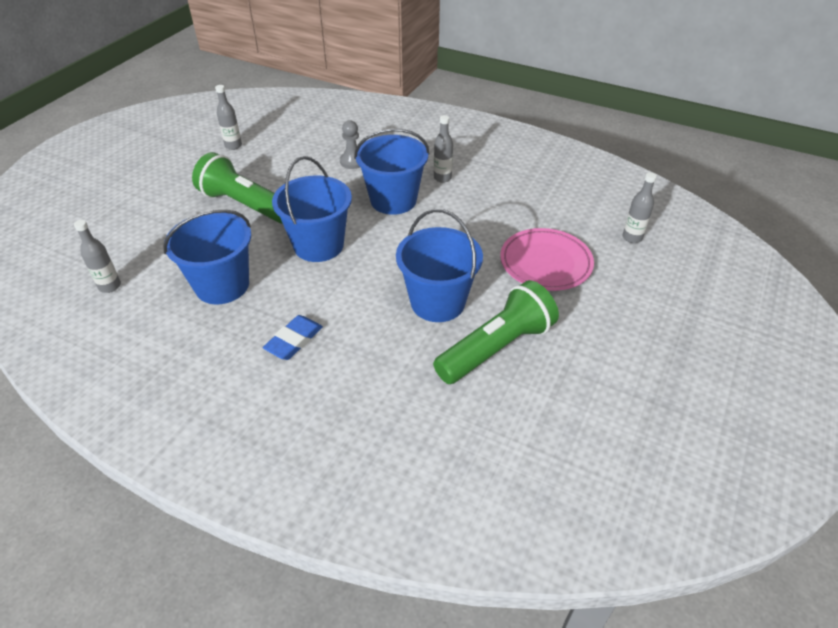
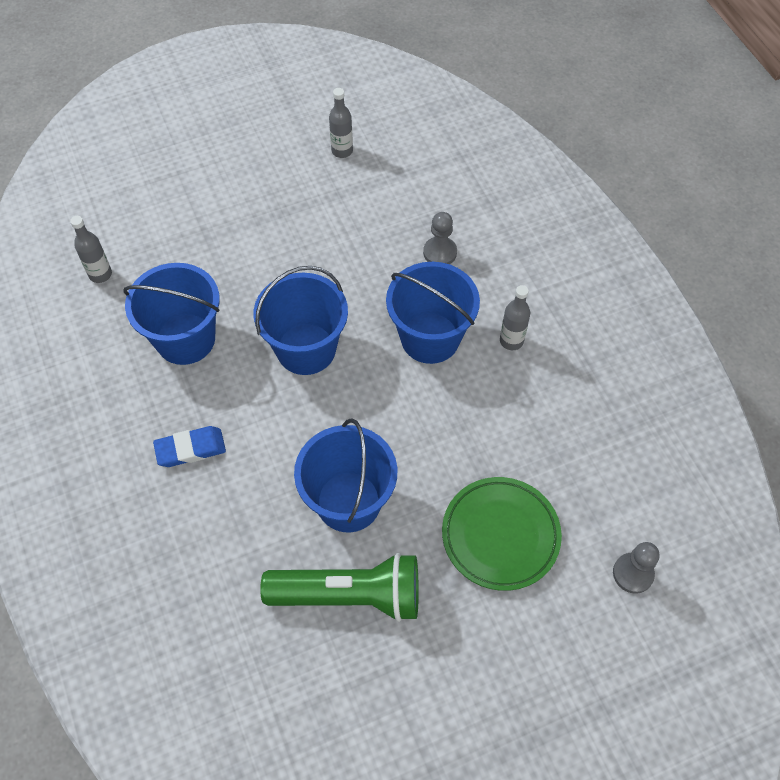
camera: 40 degrees right, 15 degrees up
(245, 205) = (285, 247): green flashlight -> none
(545, 263) = (500, 535): pink plate -> green plate
(632, 237) = (633, 573): grey bottle -> grey pawn

